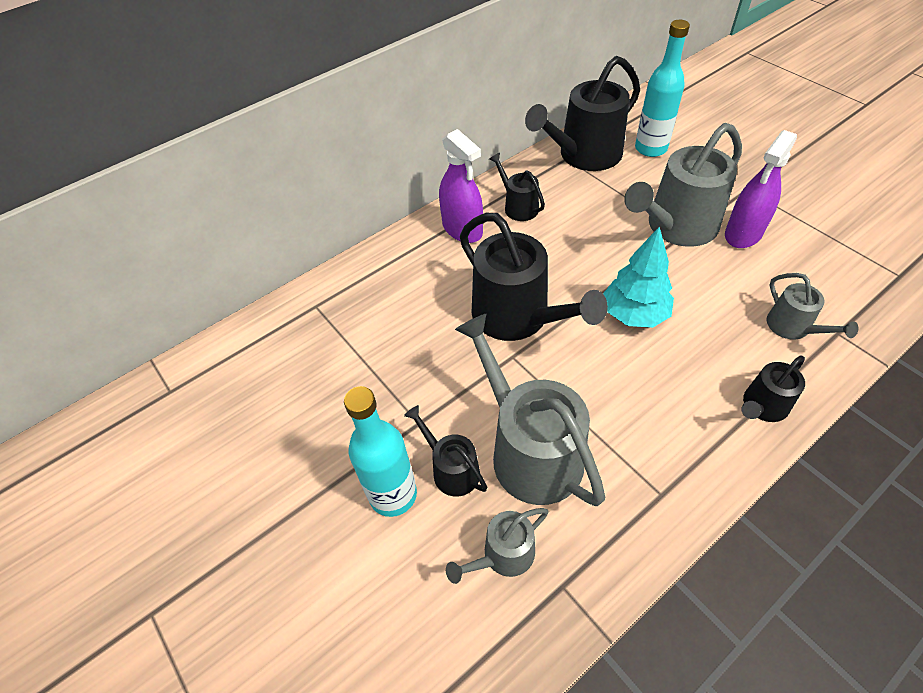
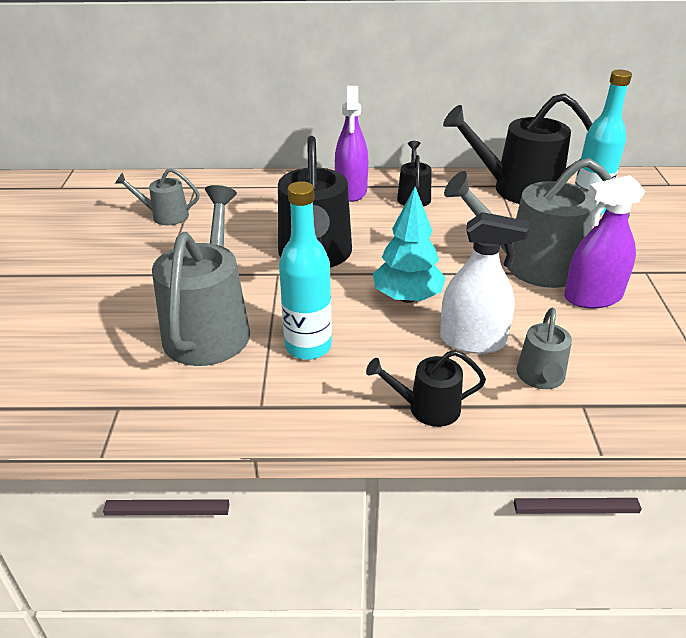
camera: 35 degrees right, 15 degrees down
(393, 495) = (96, 299): turquoise bottle -> turquoise bottle (308, 347)
(451, 469) = (147, 307): black watering can -> none
(503, 555) = (109, 368): grey watering can -> grey watering can (165, 216)
(720, 325) = (472, 340): none -> white spray bottle

